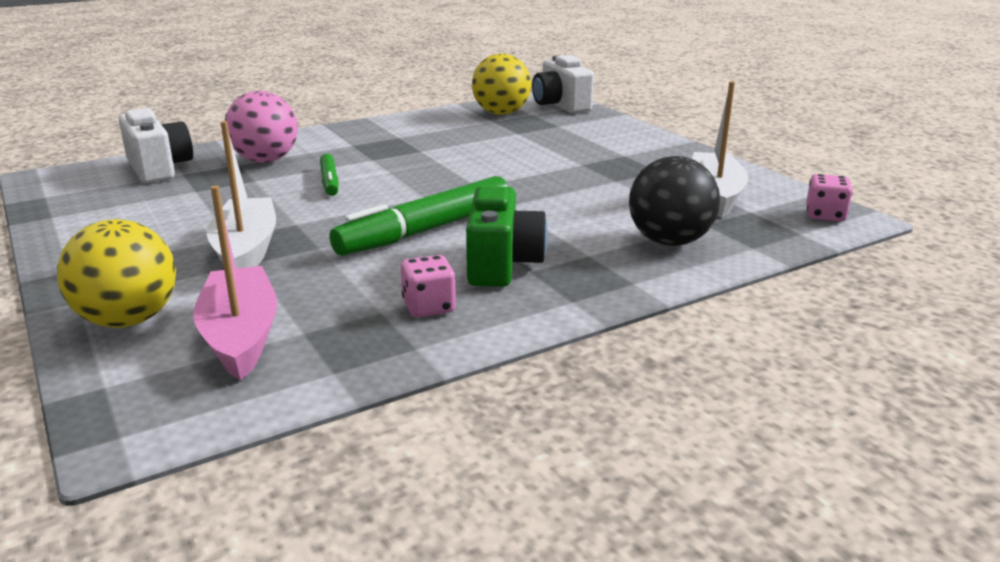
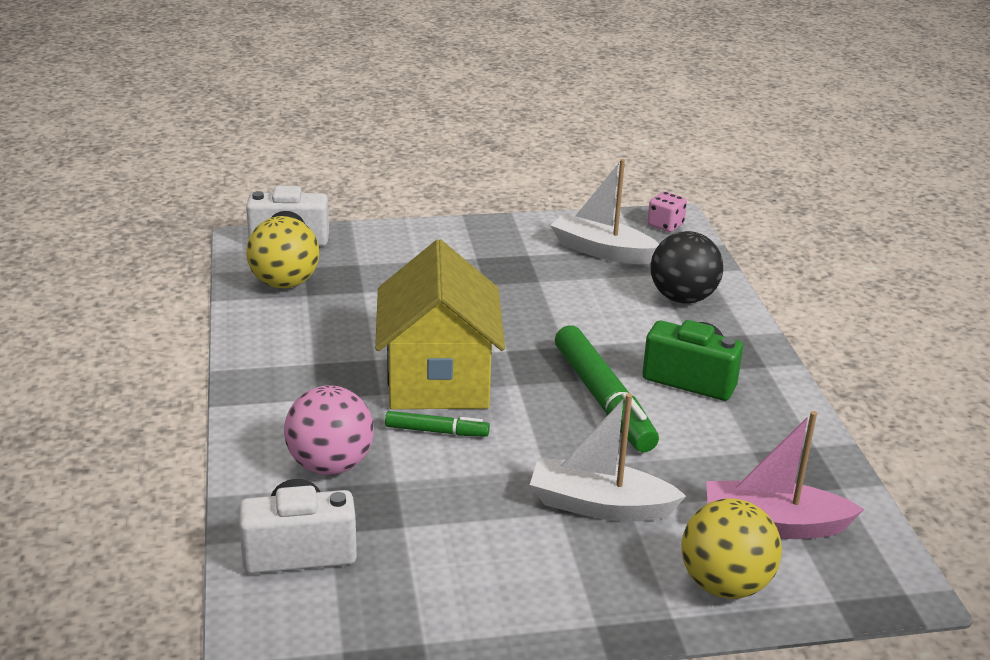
camera: 70 degrees left, 5 degrees up
(406, 171) = (438, 380): none -> yellow house
(429, 307) = (754, 428): pink dice -> none

